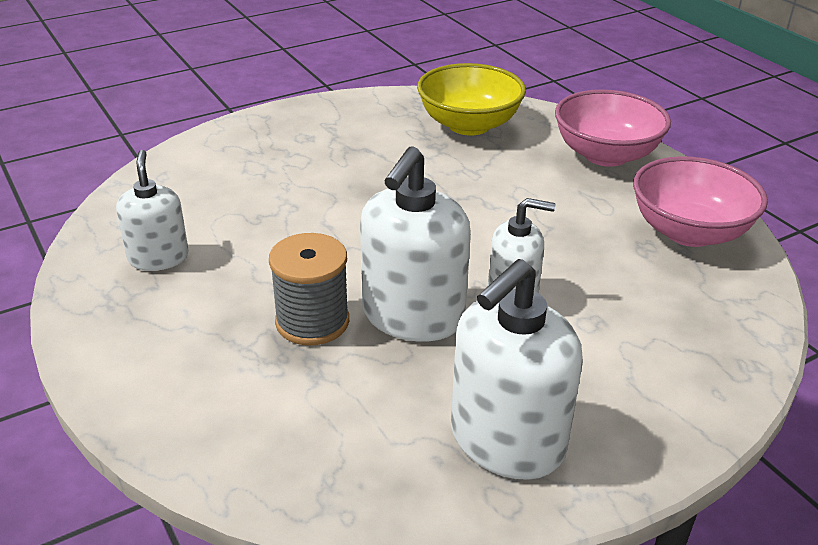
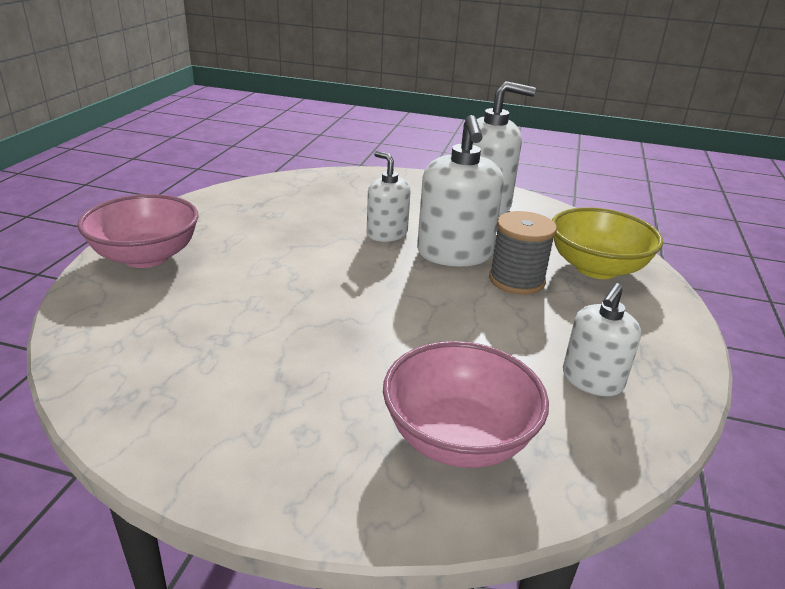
camera: 135 degrees left, 5 degrees down
(412, 316) = (454, 254): white soap dispenser -> white soap dispenser turned 105 degrees clockwise
(469, 125) = (151, 340): yellow bowl -> yellow bowl (596, 268)
(689, 232) = (235, 206): pink bowl -> pink bowl (458, 438)

